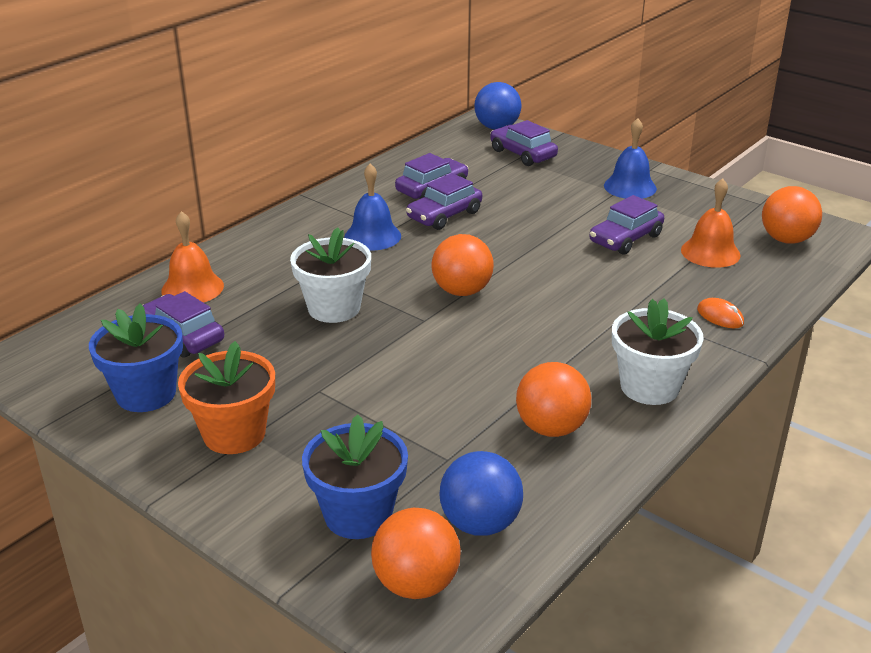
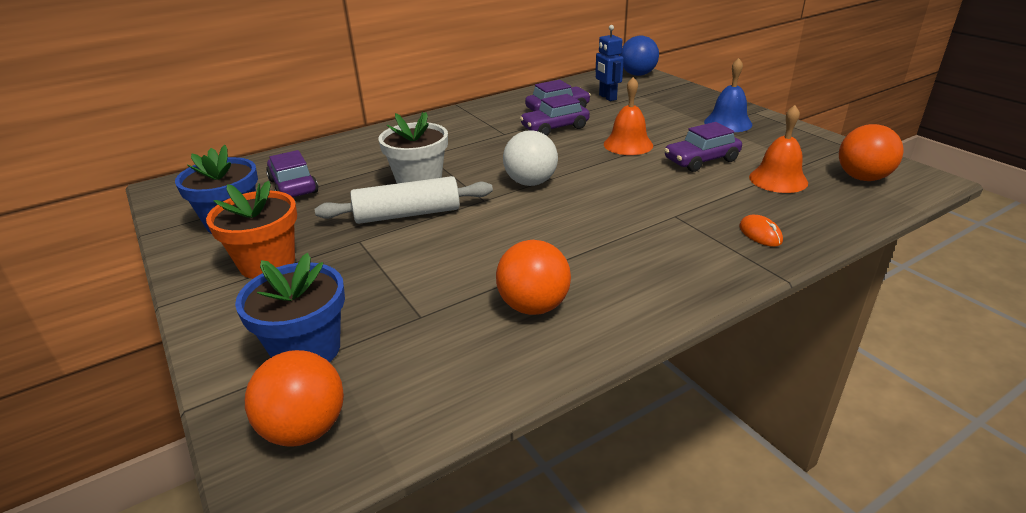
camera: 20 degrees right, 0 degrees up
(192, 288) = (328, 155): orange bell -> orange bell (628, 144)
(350, 350) = (407, 214): none -> white rolling pin
(372, 236) = (488, 136): blue bell -> none
(462, 291) = (530, 183): orange ball -> white ball
(480, 165) = (607, 97): none -> blue robot
(480, 523) = (406, 383): blue ball -> none
(522, 154) = (647, 93): purple car -> none
(649, 387) = (653, 285): white flower pot -> none

